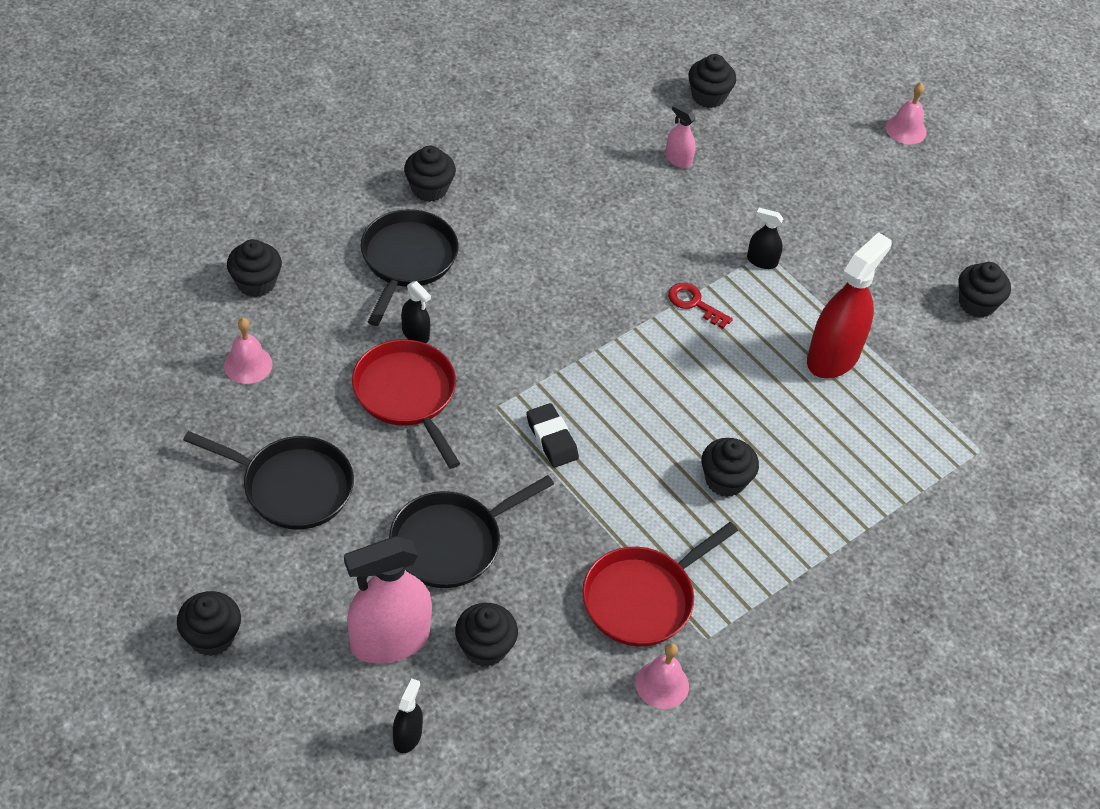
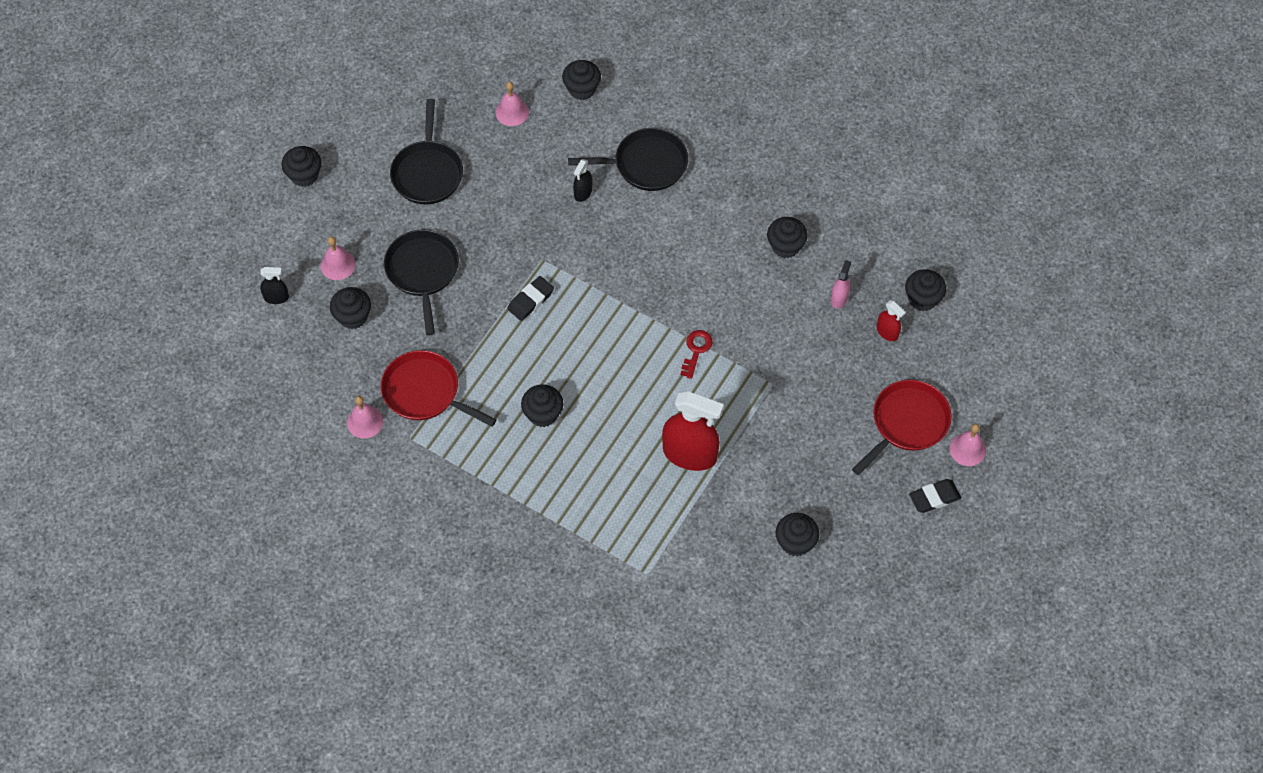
camera: 75 degrees right, 10 degrees up
(389, 640) = (338, 265): pink spray bottle -> pink bell
(407, 395) = (528, 206): red pan -> red pan (907, 423)
(429, 189) = (720, 153): black cupcake -> black cupcake (785, 246)
(451, 542) = (422, 272): black pan -> black pan turned 45 degrees clockwise
(738, 138) = (887, 332): none -> red spray bottle
(762, 261) = (762, 383): black spray bottle -> none
(955, 174) = (934, 498): none -> black eraser

